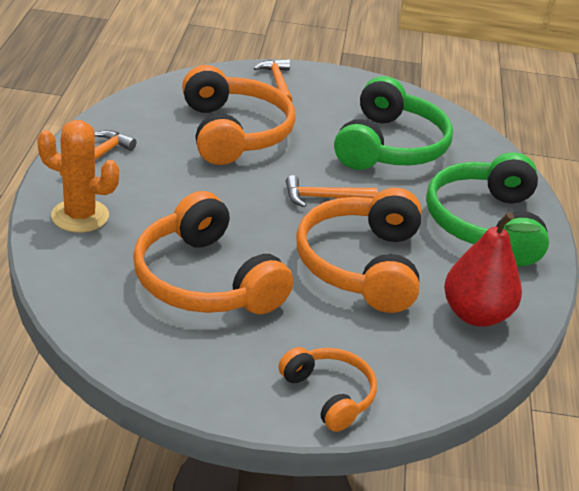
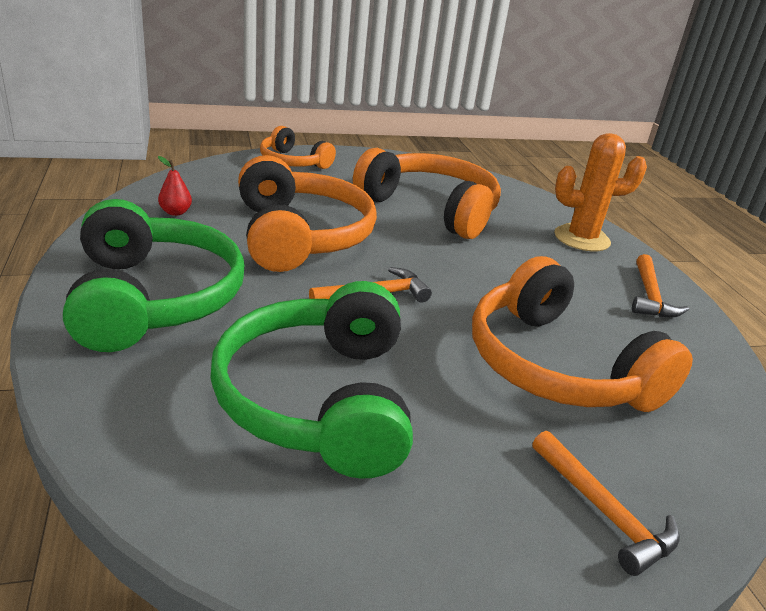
camera: 160 degrees right, 5 degrees down
(476, 315) = (175, 212): red pear -> red pear, size x0.43

